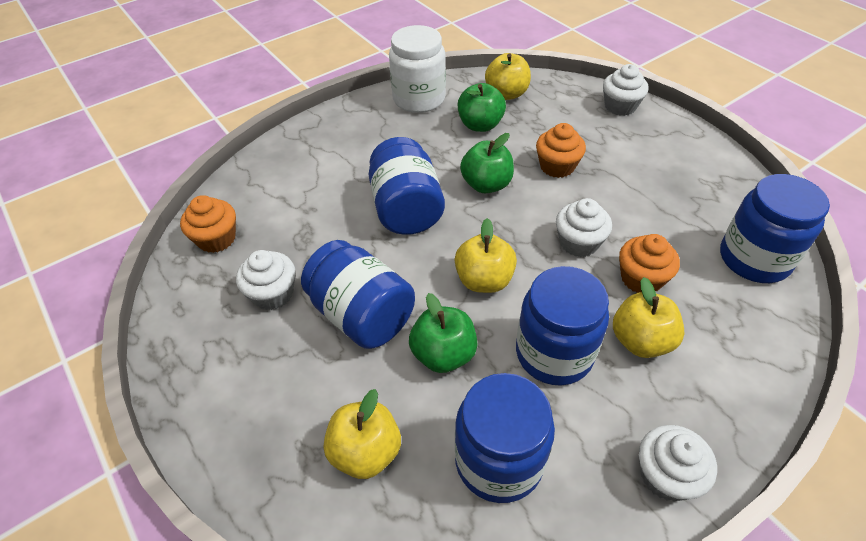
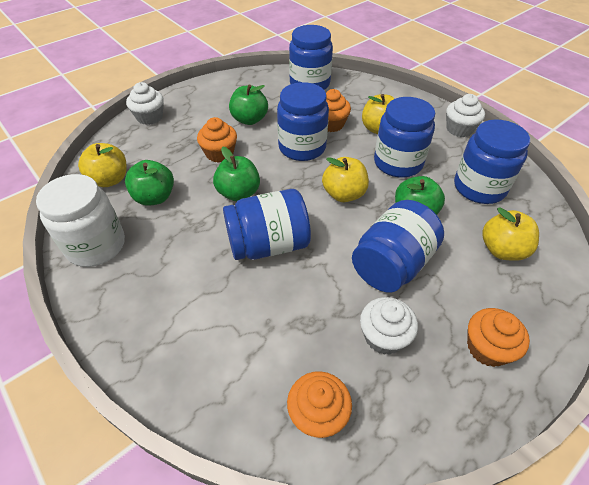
camera: 95 degrees left, 0 degrees up
(232, 386) = (487, 348): none -> orange cupcake
(578, 242) = (302, 147): white cupcake -> blue jar
(634, 190) = (249, 119): none -> green apple

